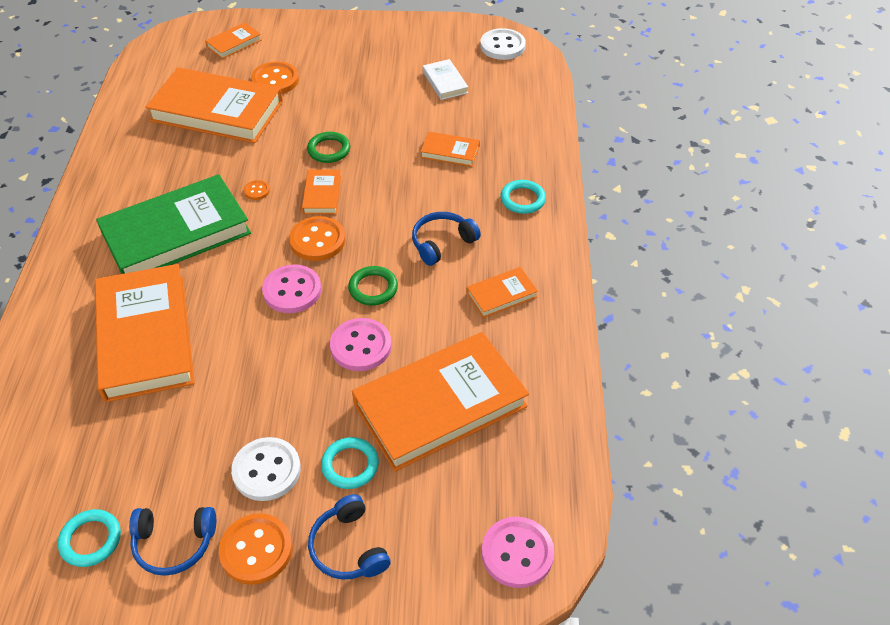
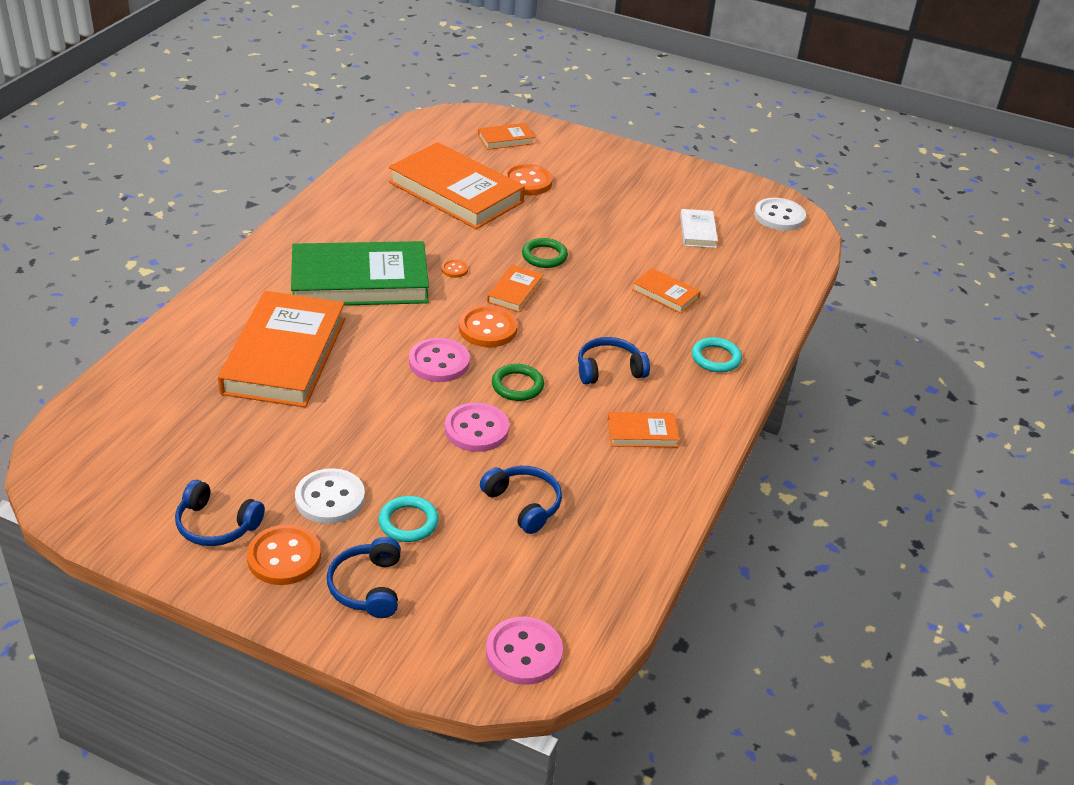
camera: 20 degrees right, 10 degrees down
(91, 540) = (148, 495): turquoise ring -> none
(440, 405) = (523, 504): orange book -> blue headphones

